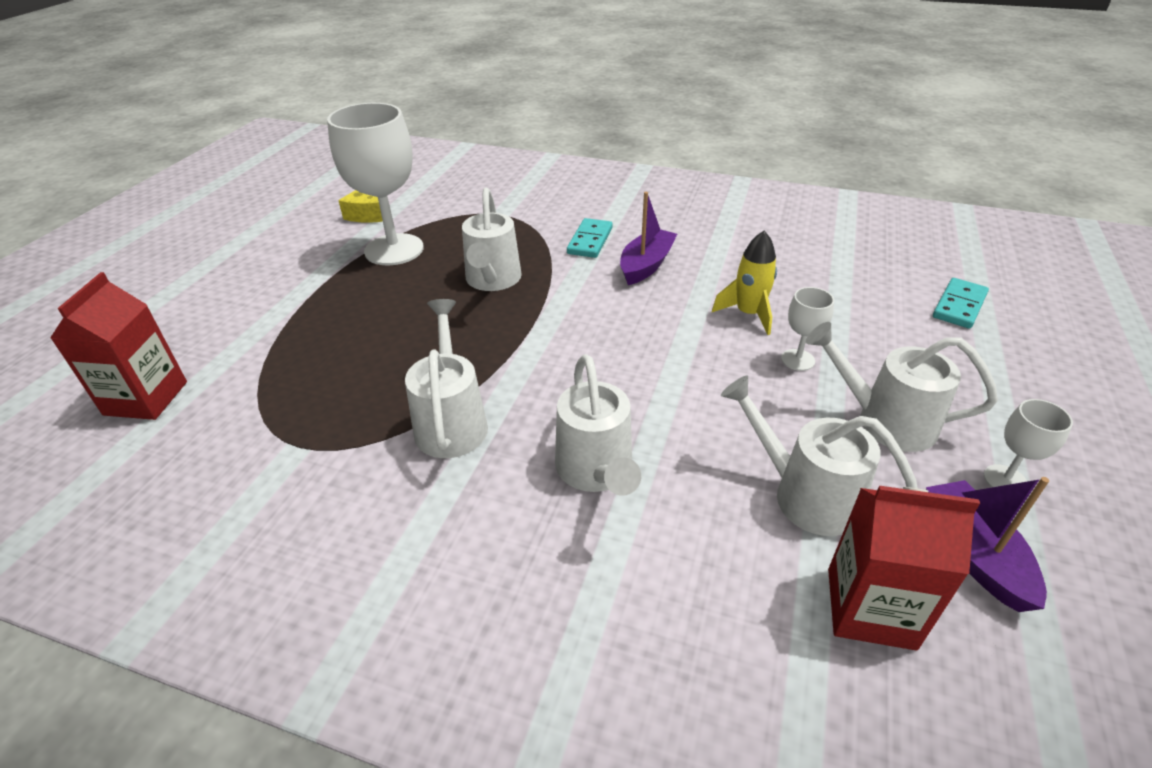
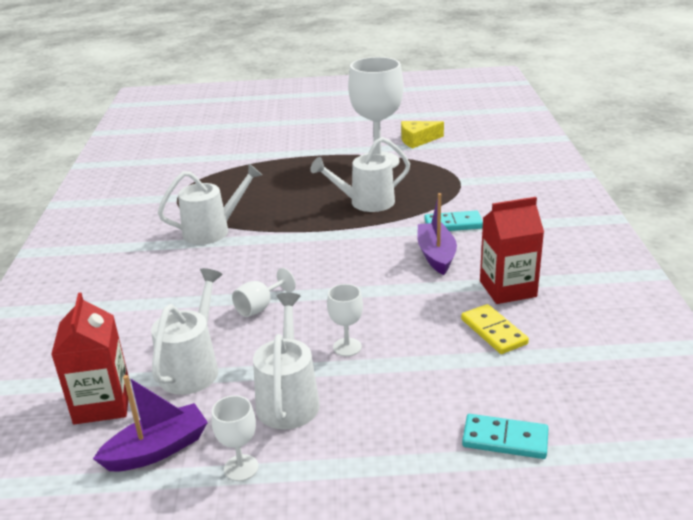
camera: 70 degrees right, 10 degrees down
(146, 398) = (197, 151): red carton -> red carton (507, 289)
(597, 472) = (187, 286): white watering can -> none
(646, 265) = (436, 255): purple boat -> purple boat turned 105 degrees counterclockwise
(687, 410) = (260, 307): none -> white goblet
(748, 314) = (398, 314): yellow rocket -> none
(799, 270) = (494, 331): none -> yellow domino

